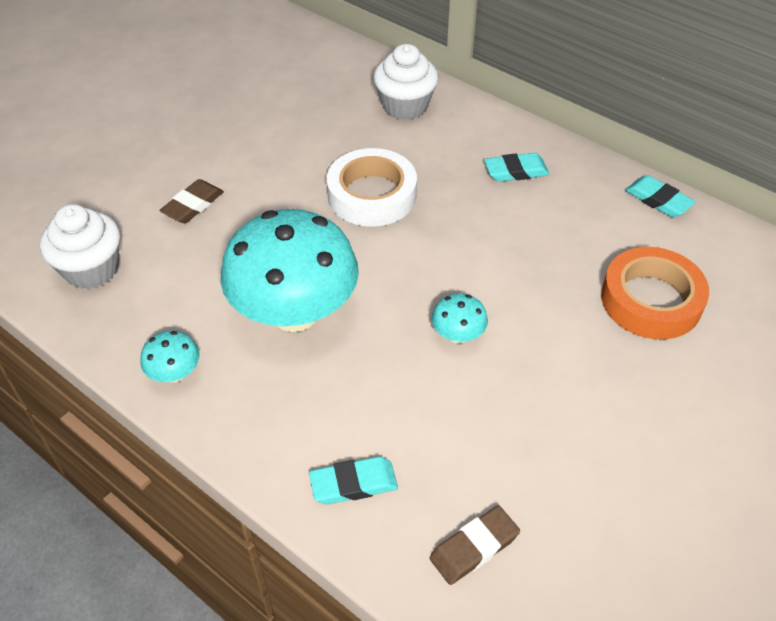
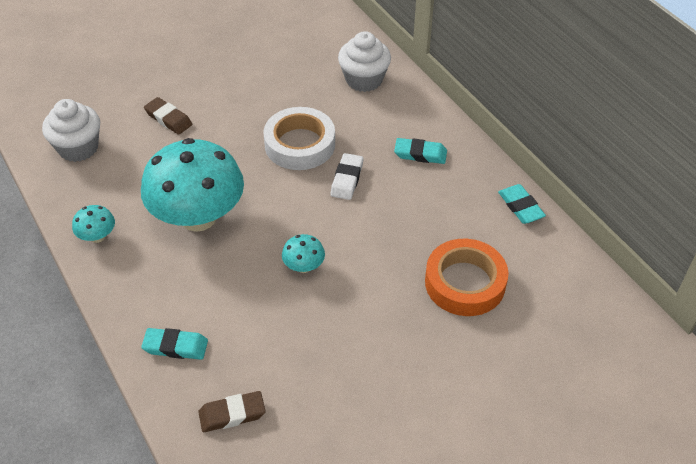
camera: 20 degrees right, 0 degrees up
(193, 205) = (168, 119): brown eraser -> brown eraser turned 75 degrees clockwise
(449, 220) = (347, 179): none -> white eraser

